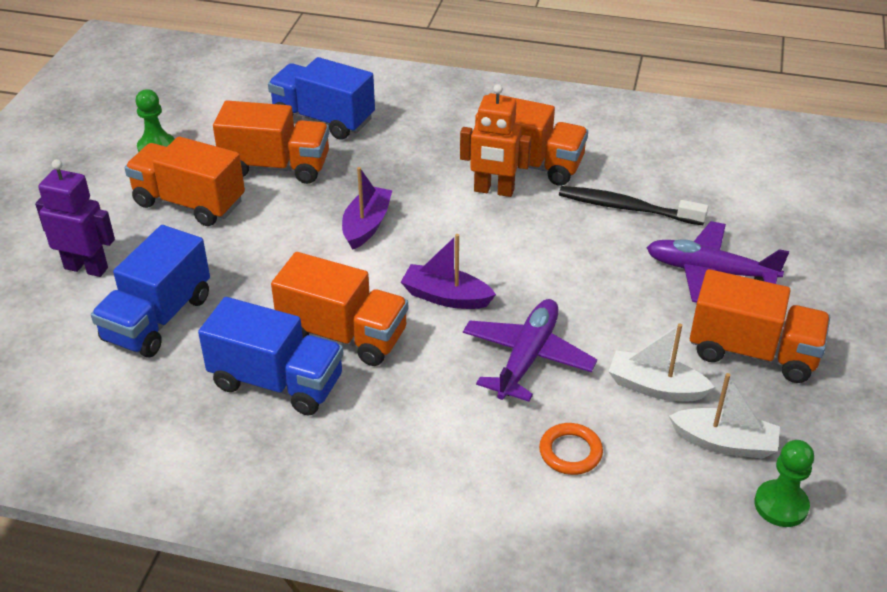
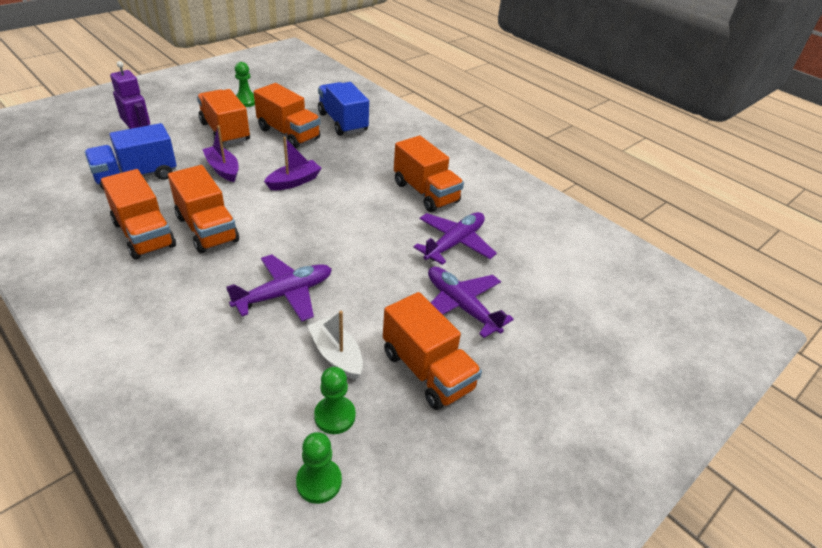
camera: 30 degrees right, 0 degrees up
(277, 382) = (144, 235): blue truck -> orange truck
(446, 297) = (285, 238): purple boat -> purple boat (223, 169)
(494, 190) = (386, 197): orange robot -> none
(570, 452) = (236, 362): orange ring -> none
(626, 208) = (454, 243): black toothbrush -> purple plane
(724, 443) = (335, 416): white boat -> green pawn

